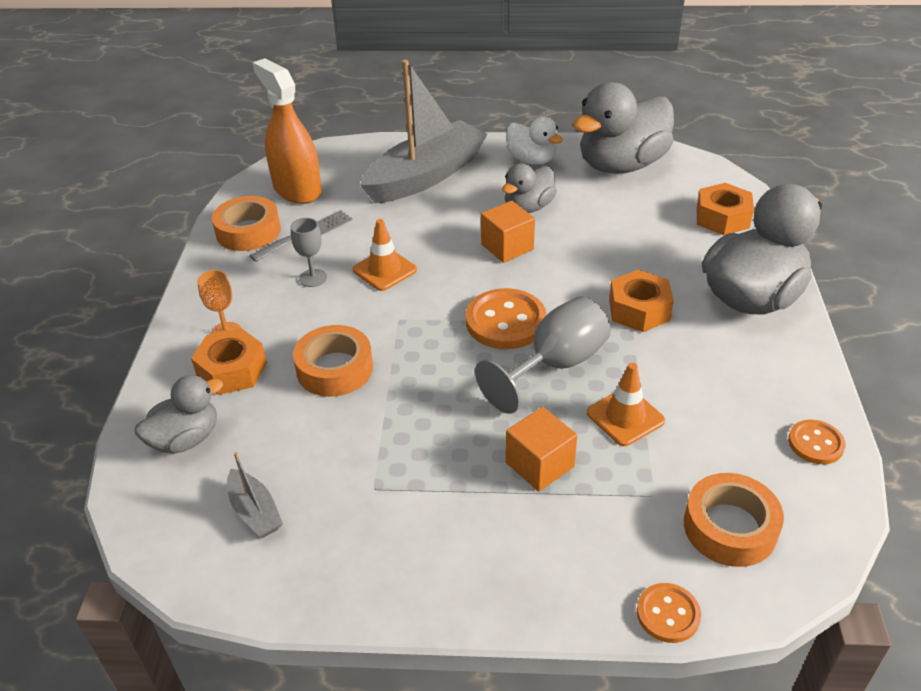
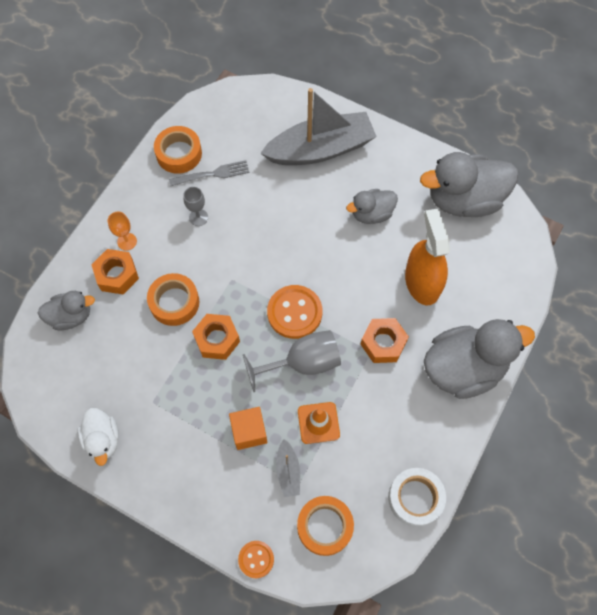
camera: 25 degrees right, 25 degrees up
(255, 511) = (85, 386): grey boat -> grey boat (288, 471)
(297, 189) = (228, 124): orange spray bottle -> orange spray bottle (422, 282)
(384, 270) = (245, 231): orange traffic cone -> none
(507, 247) = (334, 246): orange cube -> none
(531, 160) = (404, 165): white duck -> white duck (103, 439)
(722, 218) = (498, 287): orange nut -> orange nut (217, 339)
(815, 443) = (415, 498): orange button -> white tape

